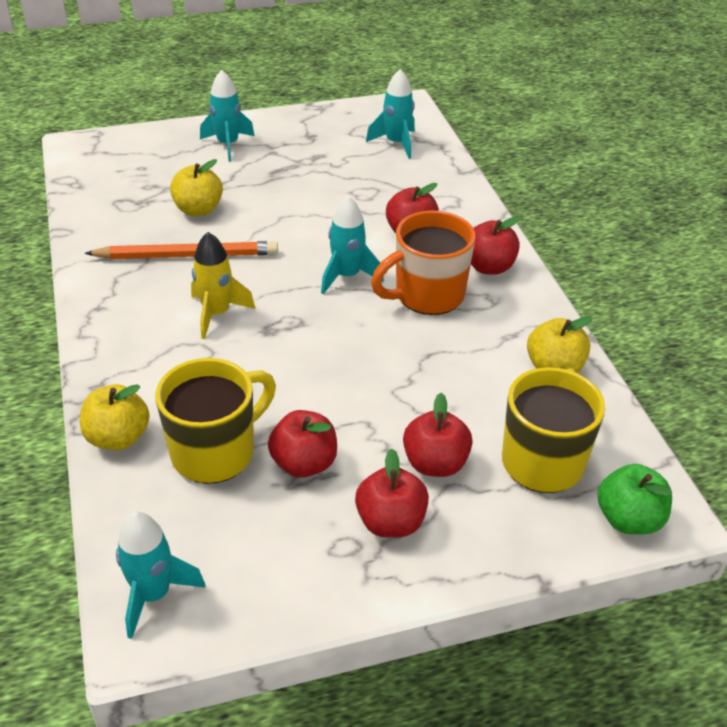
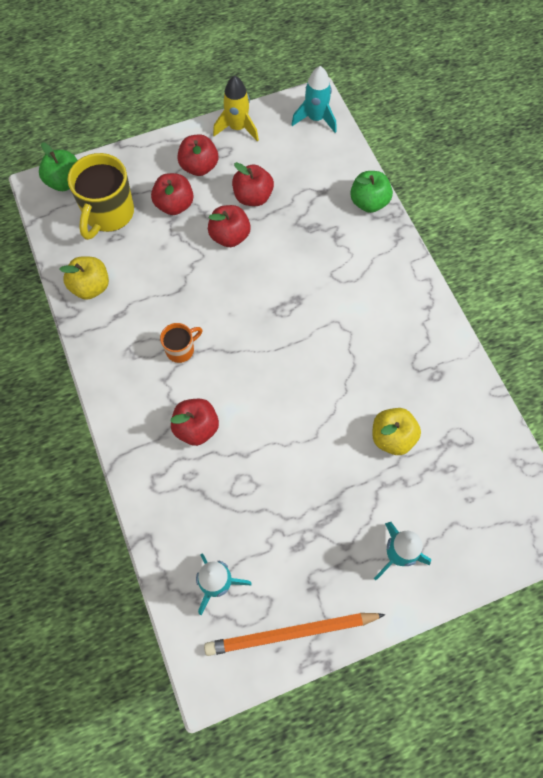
camera: 175 degrees right, 25 degrees up
(118, 437) = (369, 202): yellow apple -> green apple
(187, 255) = (382, 374): orange pencil -> orange pencil (291, 633)
(216, 452) = (307, 199): yellow mug -> none
(217, 314) = (338, 311): yellow rocket -> yellow rocket (237, 128)
(347, 276) = (246, 364): turquoise rocket -> none
(427, 295) = (181, 349): orange mug -> orange mug, size x0.52
(489, 267) = (129, 390): red apple -> red apple (230, 236)

